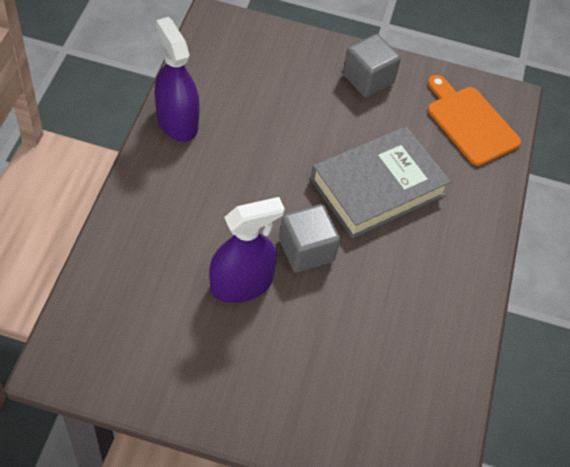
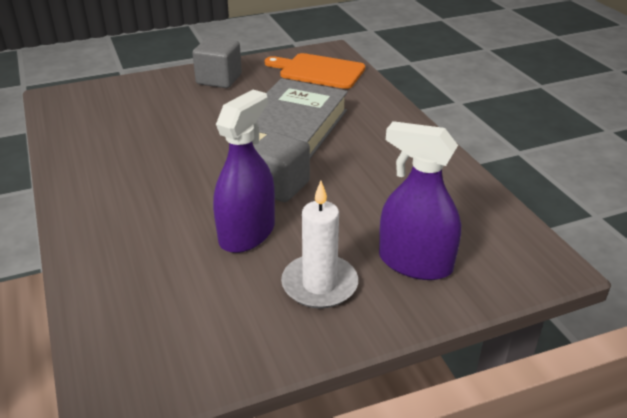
camera: 30 degrees left, 20 degrees down
(177, 121) = (78, 163): purple spray bottle -> purple spray bottle (415, 263)
(250, 370) = (319, 284): none -> white candle

